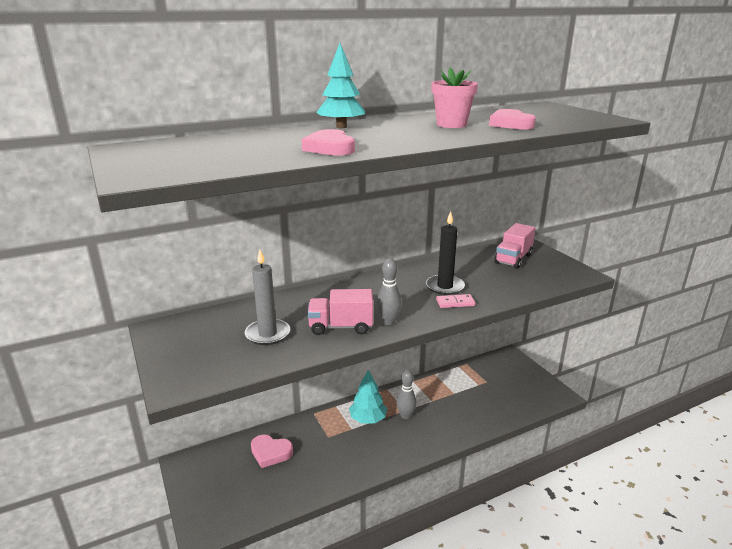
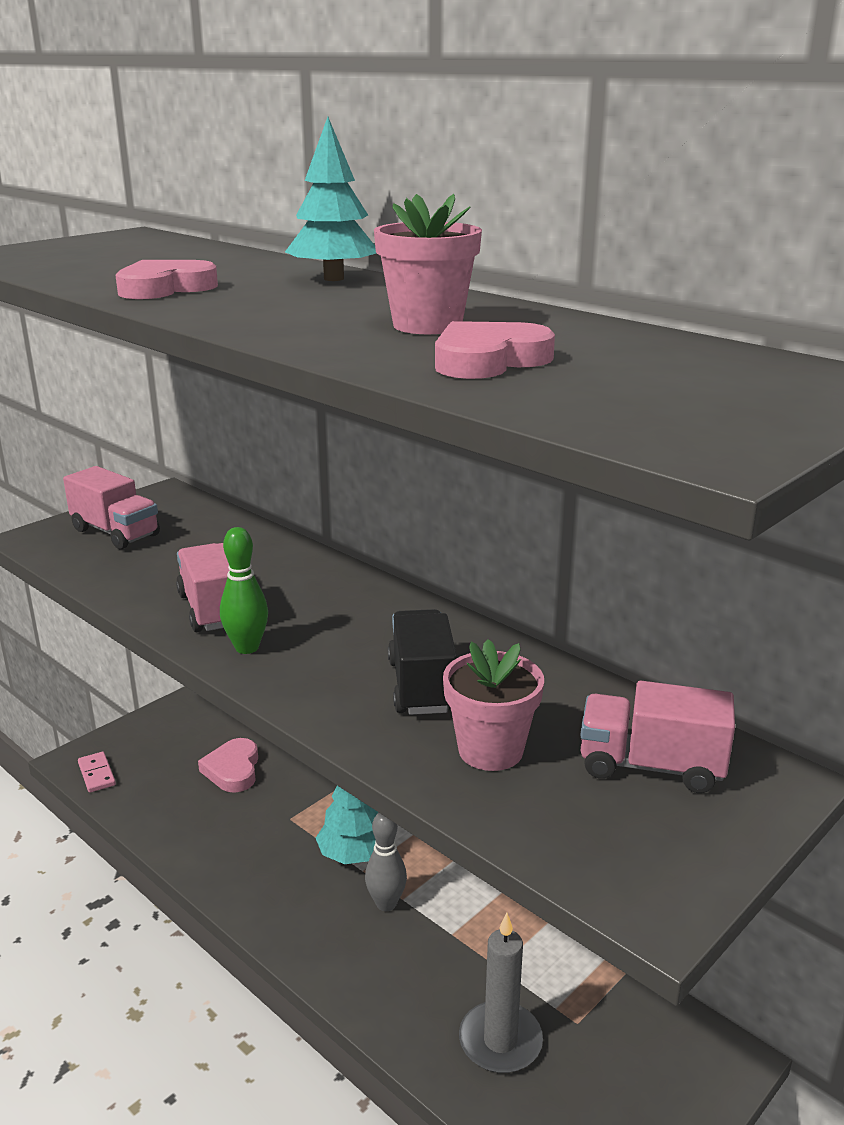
camera: 70 degrees right, 0 degrees up
(203, 351) = (116, 533): none -> pink truck
(267, 334) = (172, 561): grey candle -> grey candle (500, 1041)
(388, 321) = (247, 647): grey bowling pin -> green bowling pin
(445, 287) = (422, 686): black candle -> black truck
(455, 303) = (356, 707): pink domino -> pink domino (97, 774)
(496, 282) = (490, 750): none -> pink flower pot

